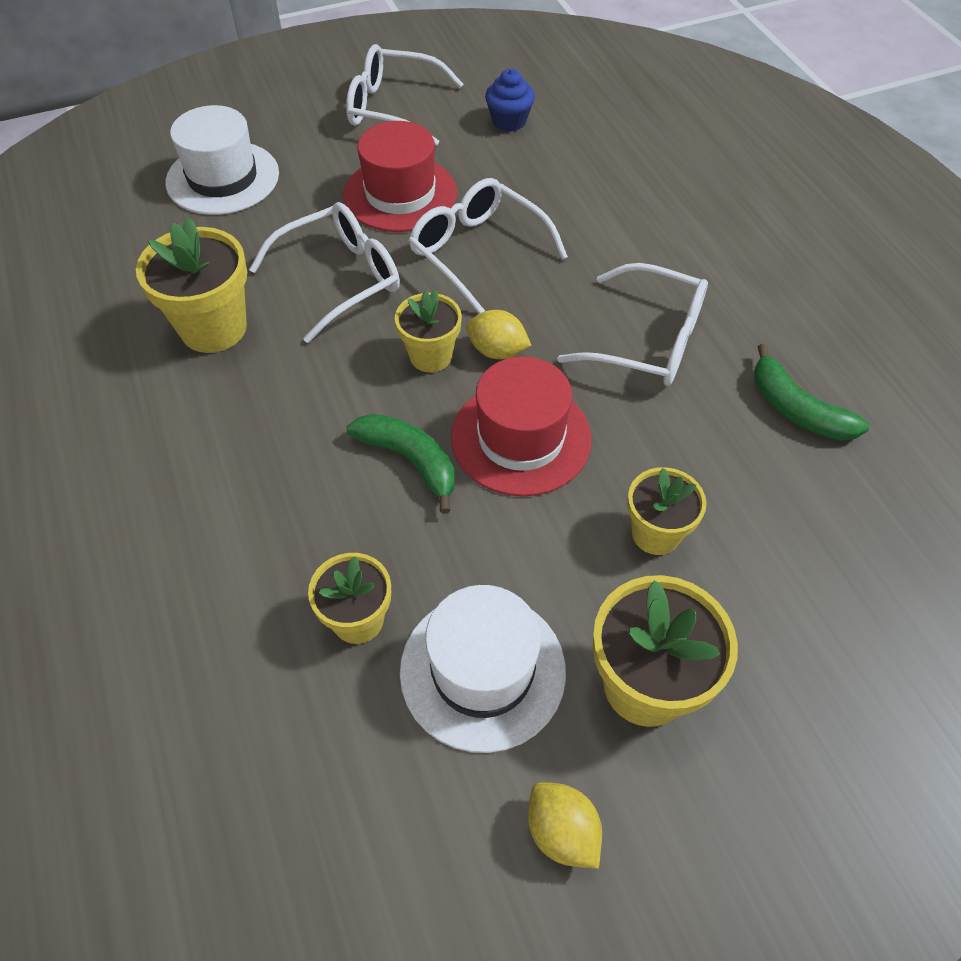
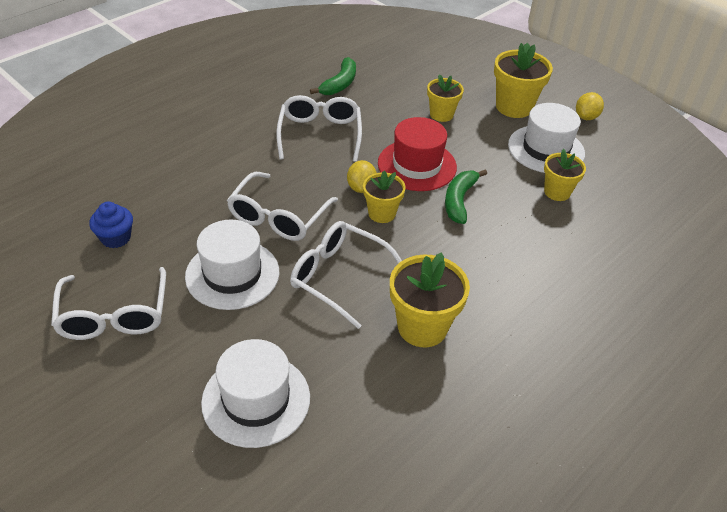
camera: 115 degrees left, 10 degrees down
(400, 194) = (232, 274): red hat -> white hat

